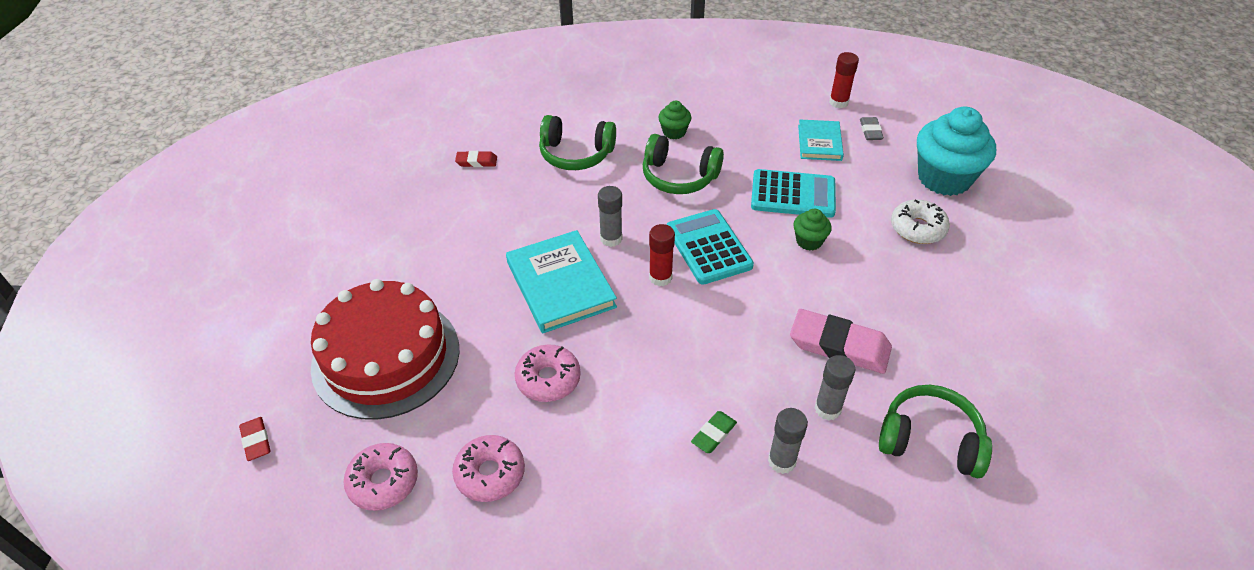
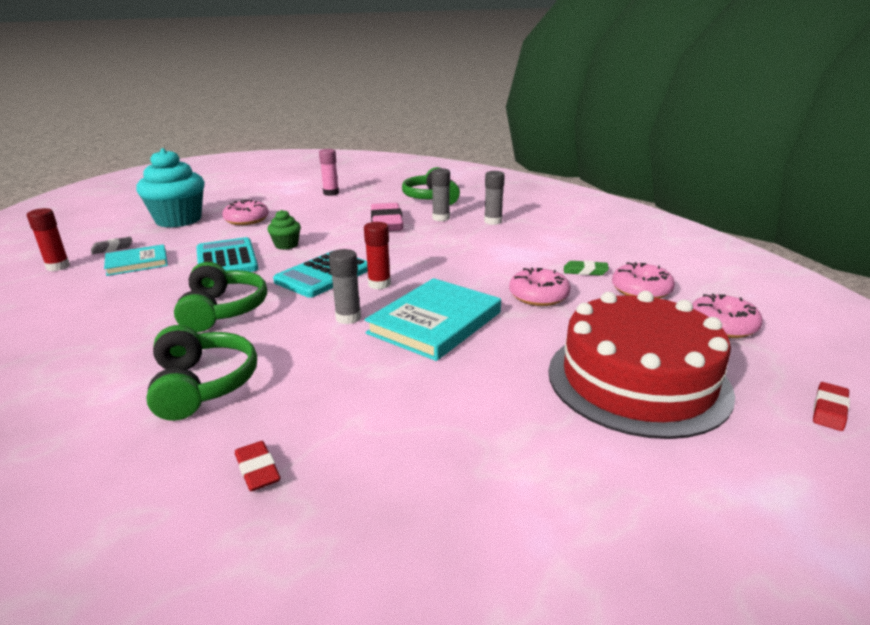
camera: 120 degrees left, 20 degrees down
(674, 132) = (131, 333): green cupcake -> none
(713, 434) = (501, 238): green eraser -> green eraser (585, 271)
(917, 228) = (246, 220): white donut -> pink donut
(1009, 332) = (331, 193): none -> pink glue stick

